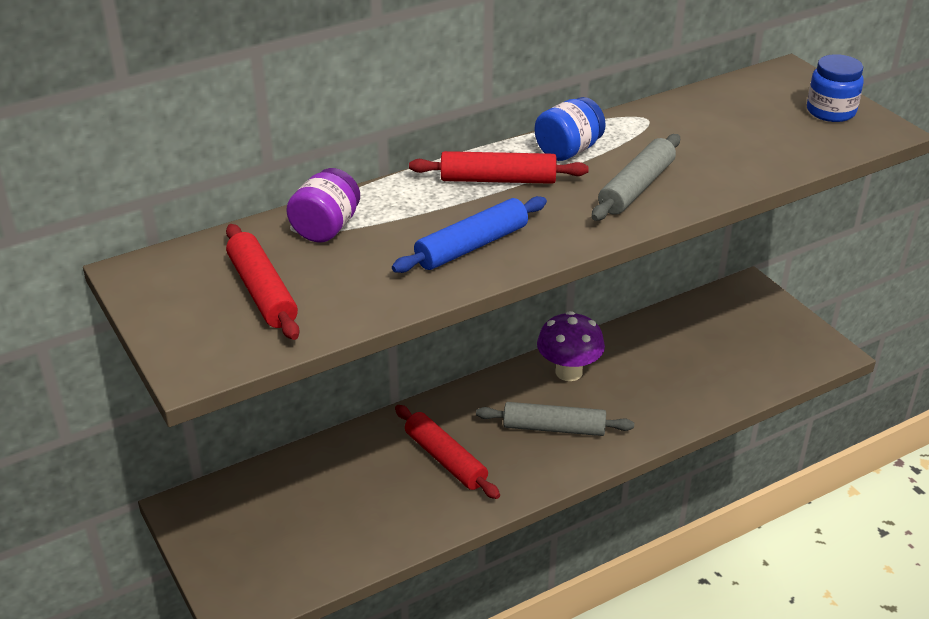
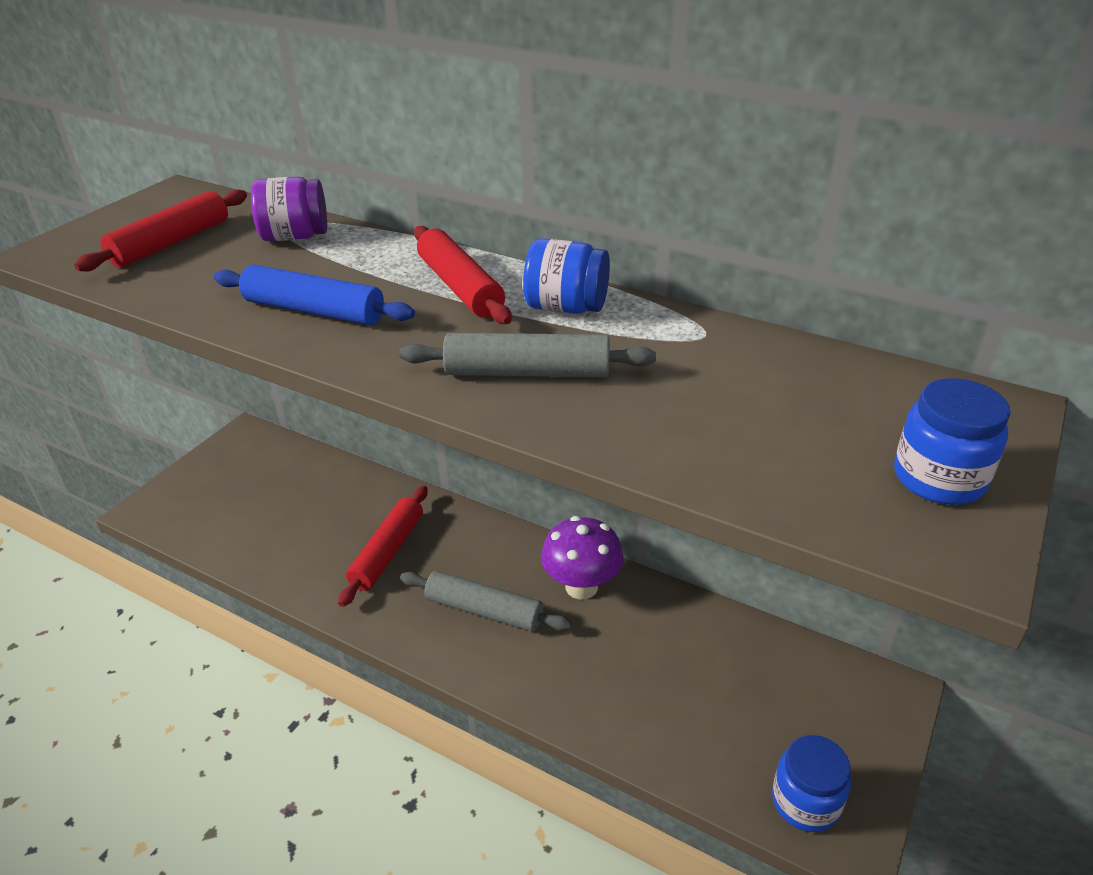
camera: 60 degrees right, 0 degrees up
(554, 428) = (484, 610): grey rolling pin -> grey rolling pin turned 45 degrees counterclockwise
(800, 356) = (805, 802): none -> blue jar

